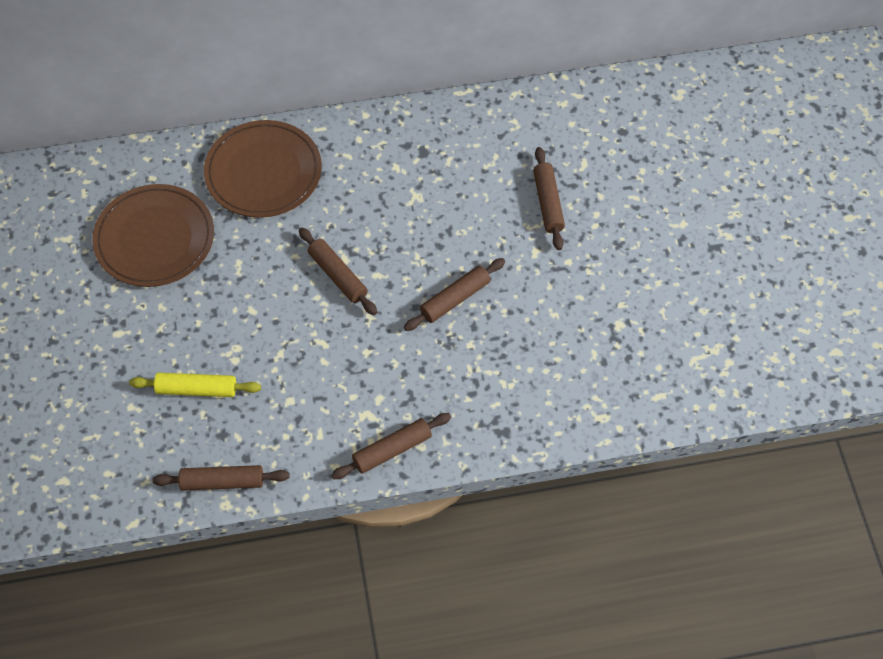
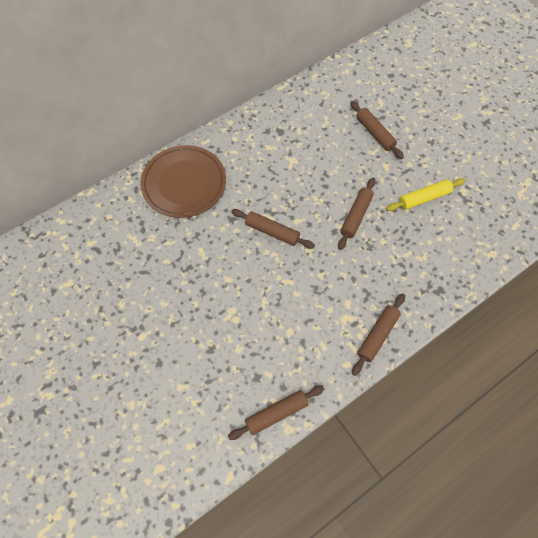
camera: 25 degrees left, 5 degrees up
(154, 238) = (133, 257): brown plate -> none
(196, 389) = (220, 352): yellow rolling pin -> yellow rolling pin (424, 198)

